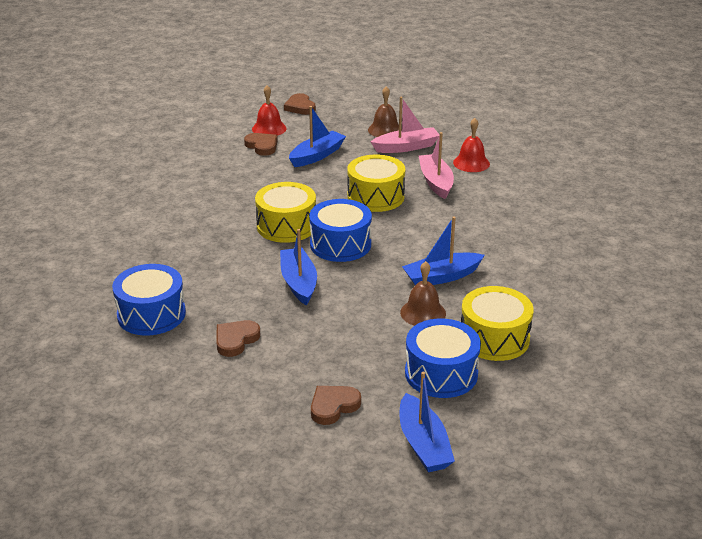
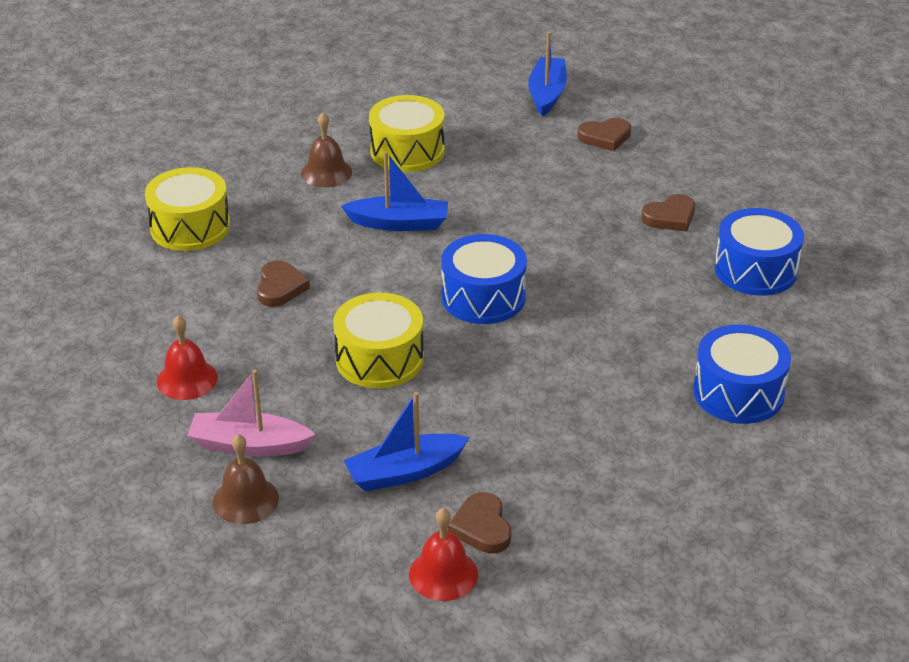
camera: 155 degrees left, 5 degrees up
(286, 226) = (535, 345): yellow drum -> yellow drum (190, 227)
(298, 283) = (567, 261): blue boat -> none
(300, 107) = (345, 624): brown heart -> brown heart (280, 287)
(423, 313) = (455, 192): brown bell -> brown bell (326, 172)
(436, 182) = (273, 359): pink boat -> none
(441, 373) = (486, 136): blue drum -> blue drum (738, 393)

